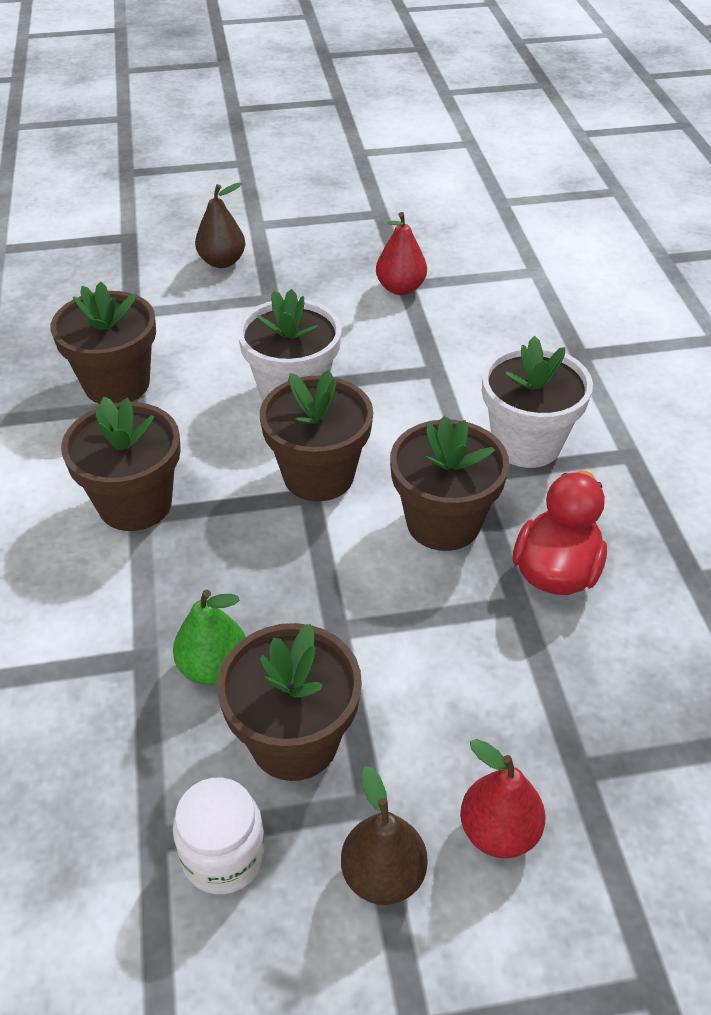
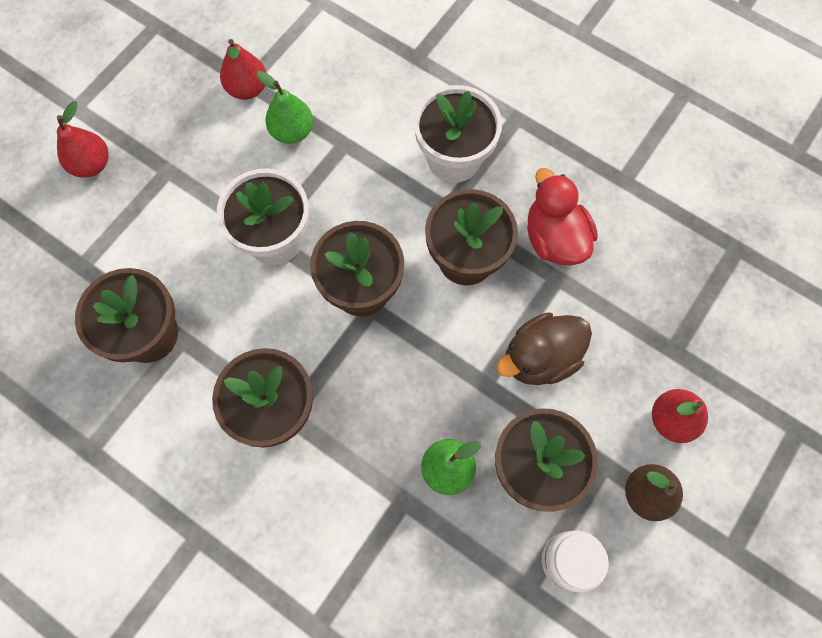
camera: 45 degrees left, 25 degrees up
(222, 261) = (92, 164): brown pear -> red pear
(401, 335) = (292, 132): none -> green pear
(418, 654) = (540, 358): none -> brown duck

